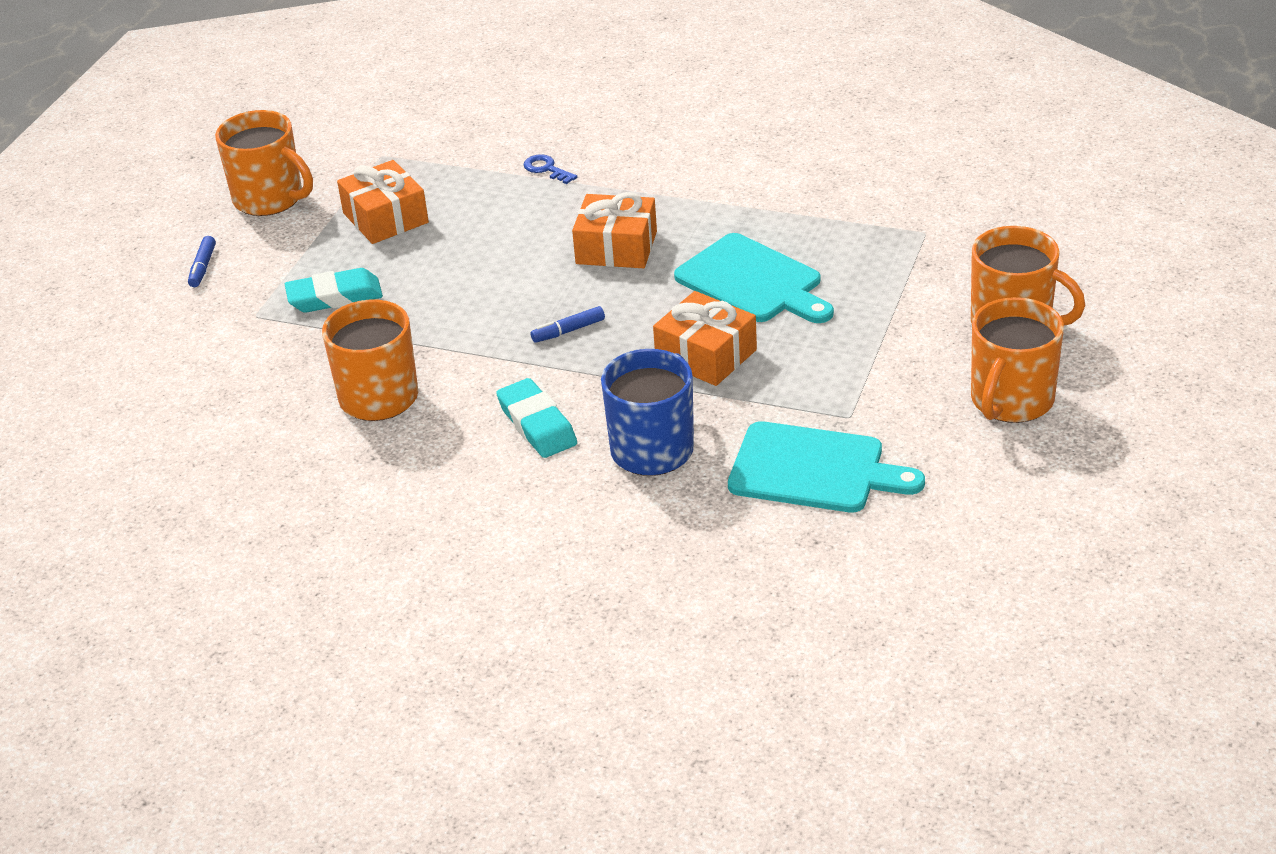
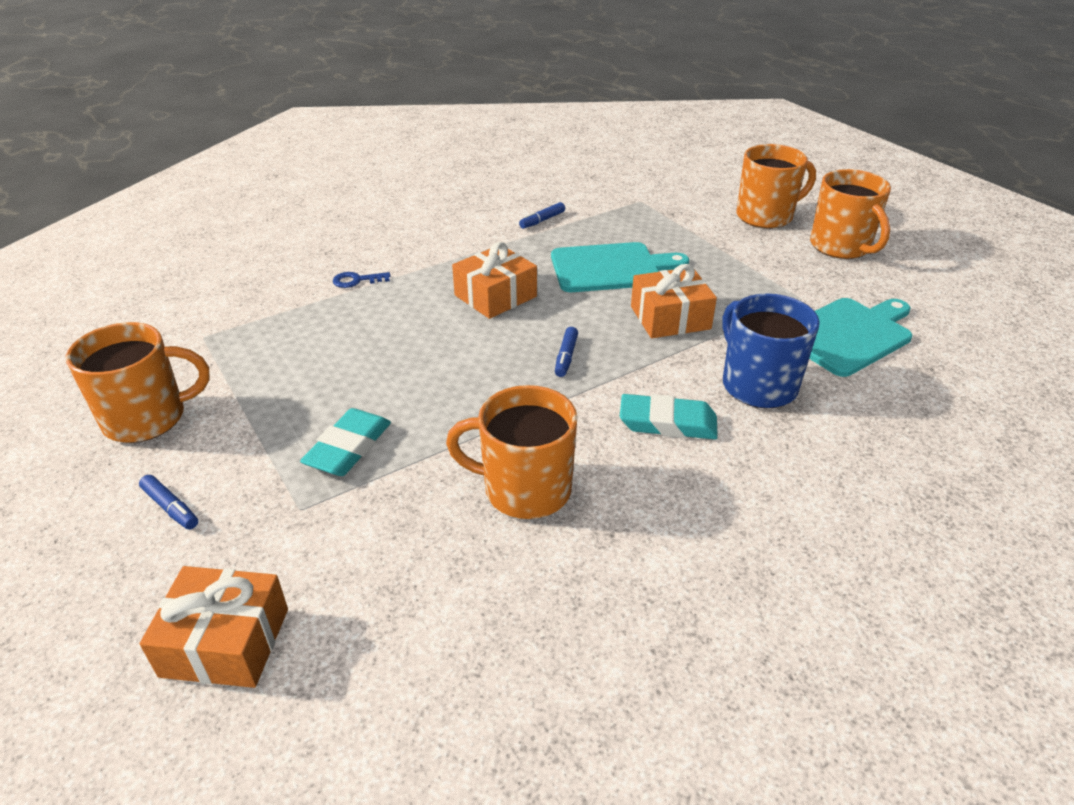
camera: 55 degrees left, 0 degrees up
(385, 218) = (287, 372): orange gift -> orange gift (225, 642)
(791, 199) = (542, 220): none -> blue marker

